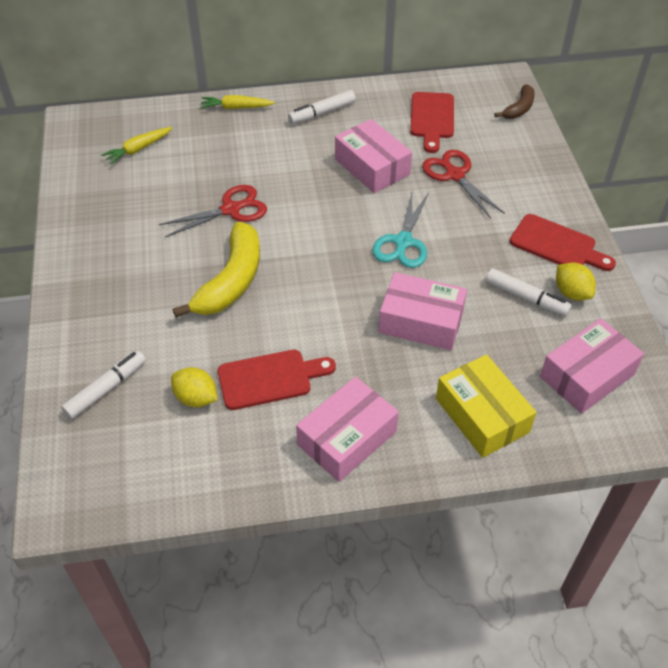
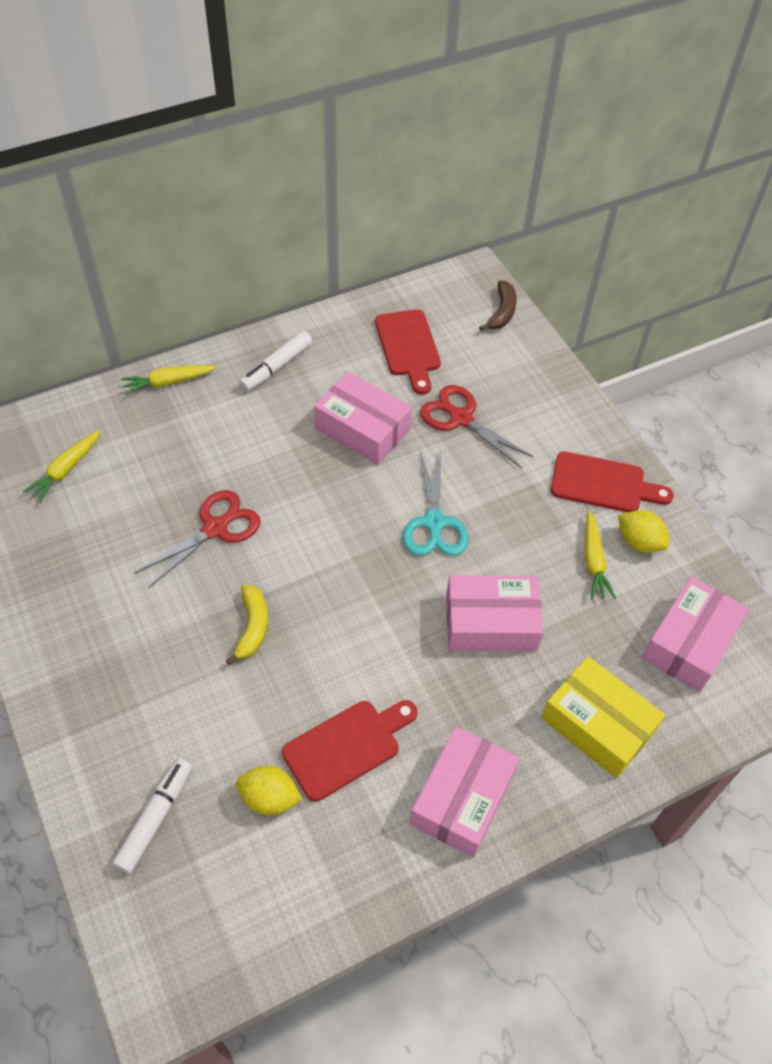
camera: 20 degrees left, 5 degrees up
(231, 281) = (252, 627): yellow banana -> yellow banana, size x0.54
(526, 298) = (593, 561): white marker -> yellow carrot

